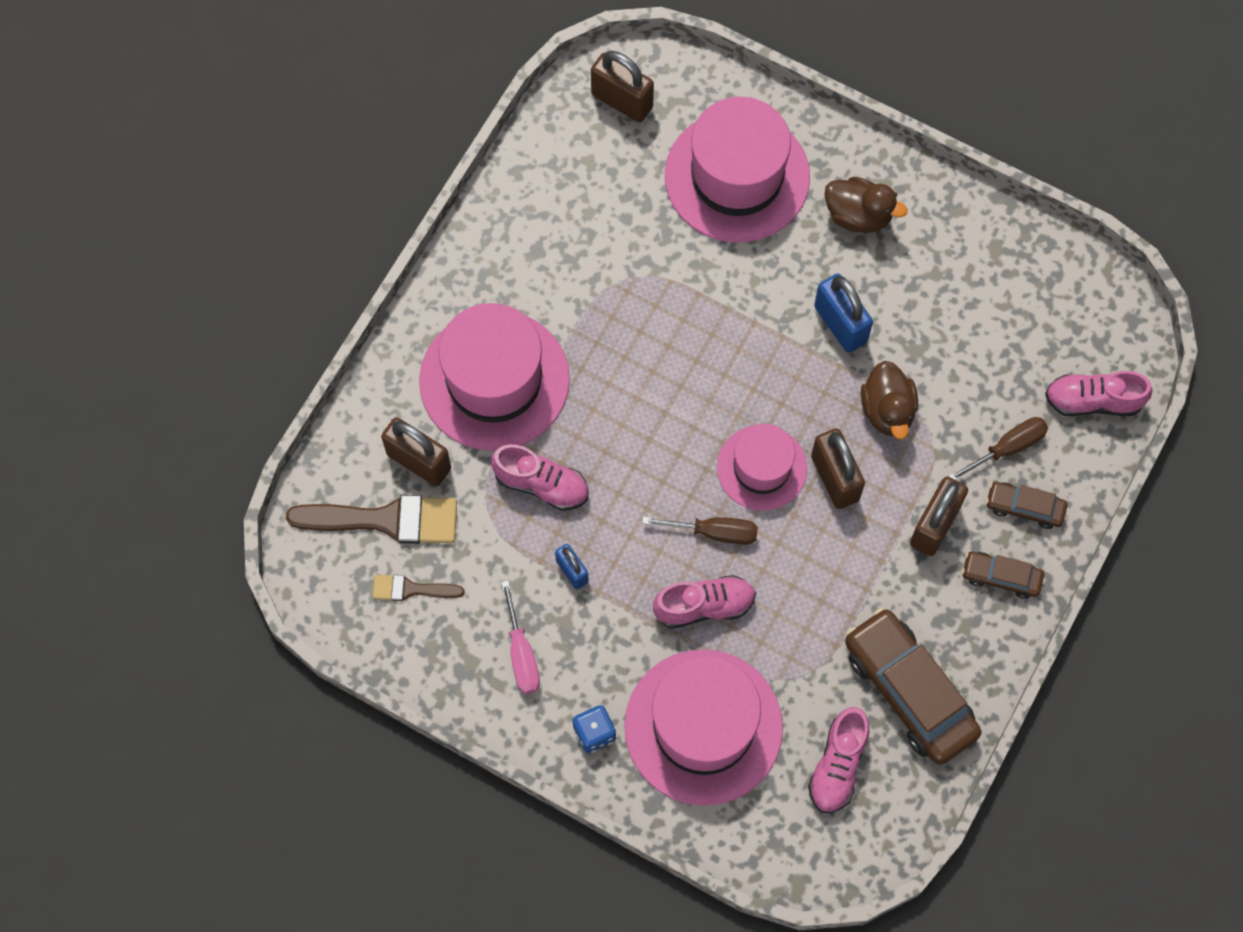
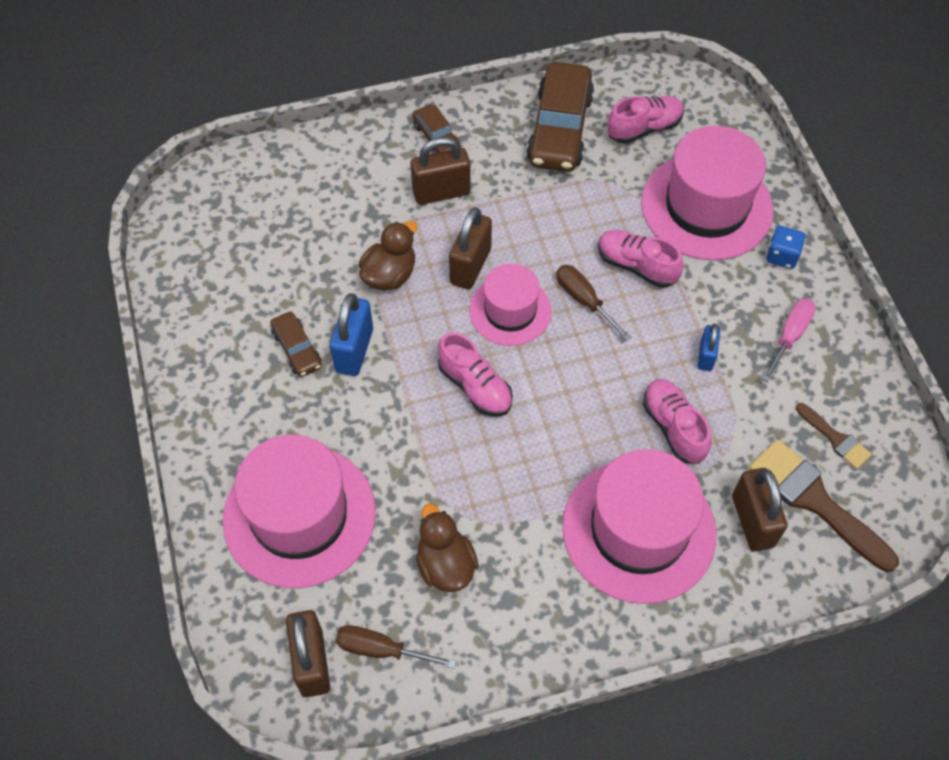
camera: 135 degrees left, 10 degrees down
(858, 215) = (253, 408): brown duck -> brown duck (445, 564)
(1007, 448) = (346, 194): brown screwdriver -> brown screwdriver (382, 650)
(1024, 507) = (377, 158): brown car -> brown car (297, 349)
(1093, 401) = (263, 176): pink shoe -> pink shoe (475, 386)

